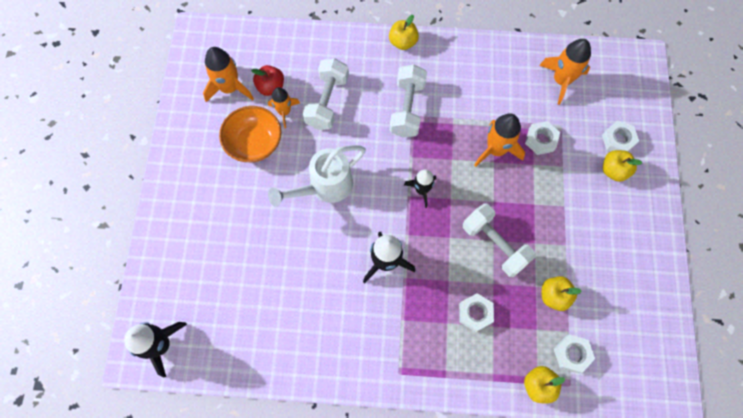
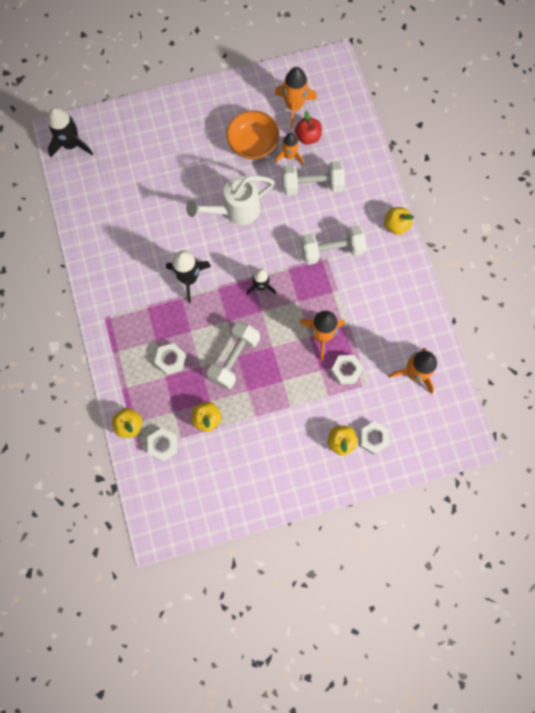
camera: 70 degrees right, 5 degrees up
(325, 187) = (235, 210): white watering can -> white watering can turned 60 degrees counterclockwise

